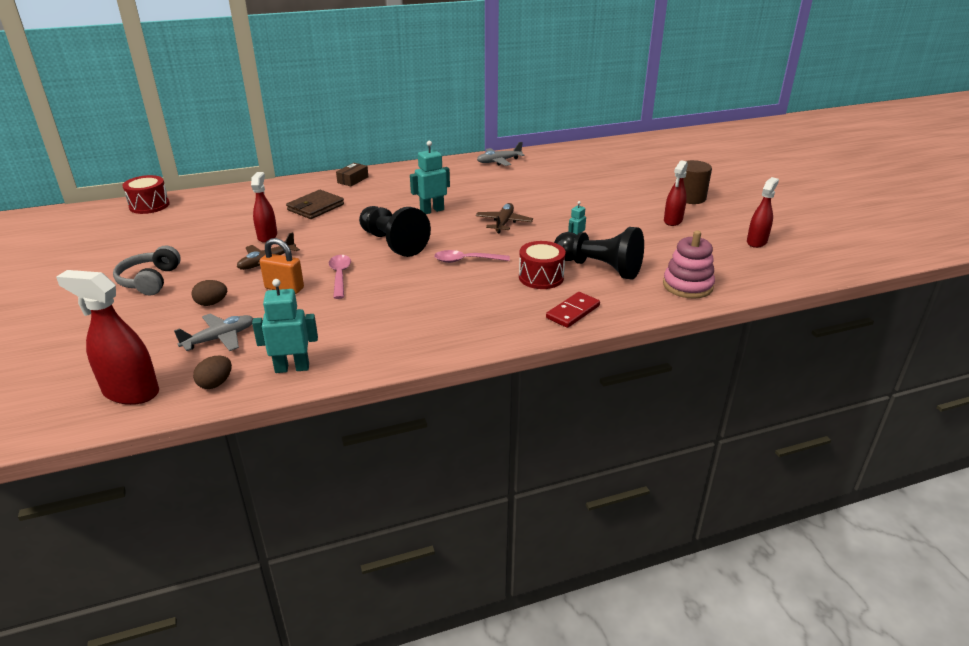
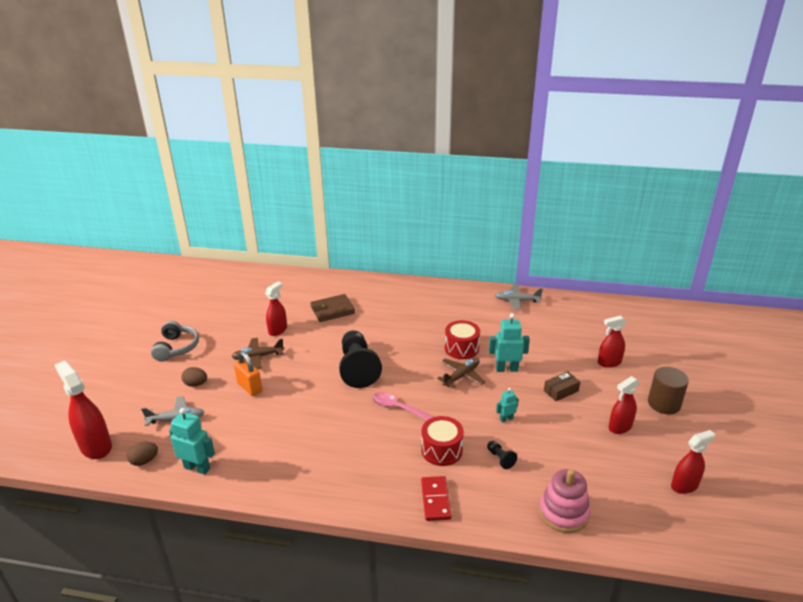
camera: 30 degrees right, 0 degrees up
(149, 205) = (228, 273): red drum -> red drum (461, 348)
(150, 280) = (176, 348): grey headphones -> grey headphones turned 150 degrees clockwise
(340, 276) = (294, 389): pink spoon -> none
(353, 180) = (381, 288): brown box -> brown box (561, 391)
(432, 211) = (415, 342): turquoise robot -> turquoise robot (506, 369)
(573, 312) = (435, 500): red domino -> red domino turned 75 degrees counterclockwise
(599, 268) = (500, 459): black pawn -> black pawn, size x0.40
(621, 183) = (609, 362): none -> red spray bottle

